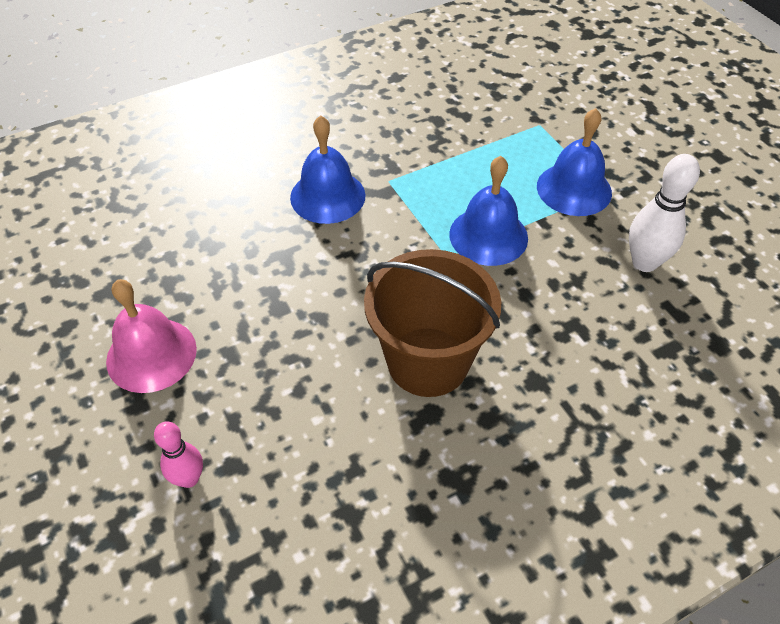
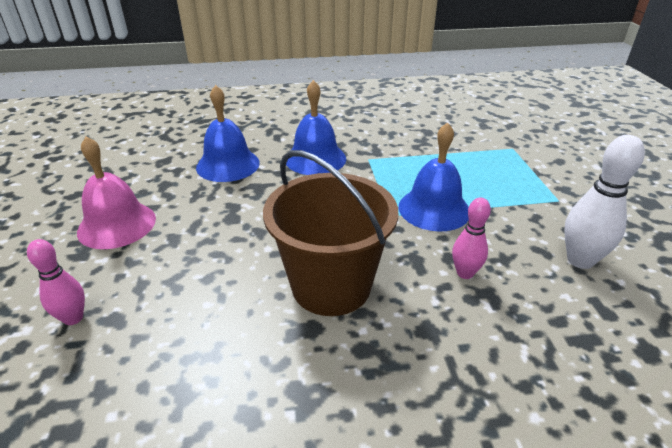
camera: 20 degrees right, 15 degrees down
(547, 308) = (465, 273): none -> pink bowling pin
(574, 189) = (527, 193): blue bell -> blue bell (228, 165)

